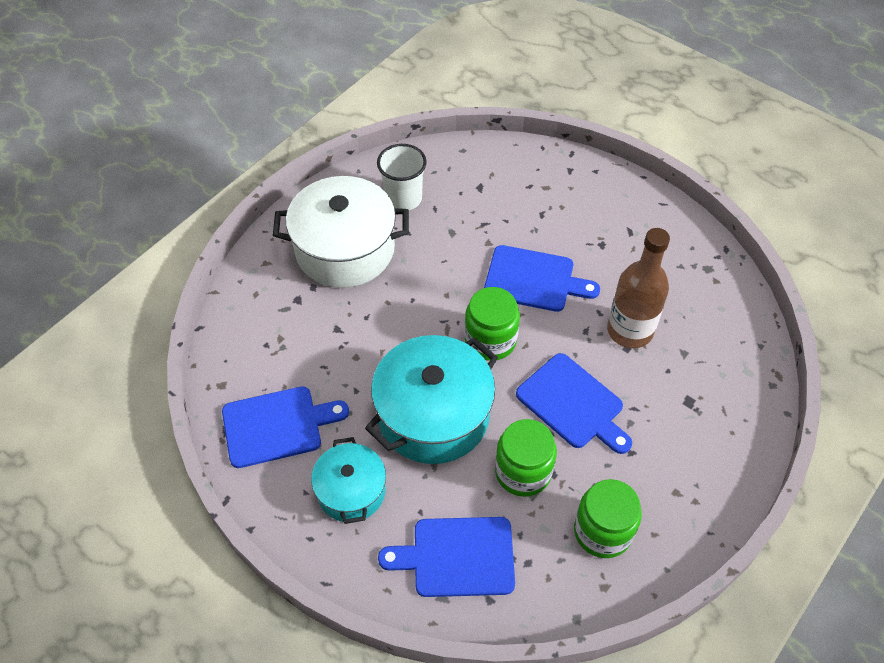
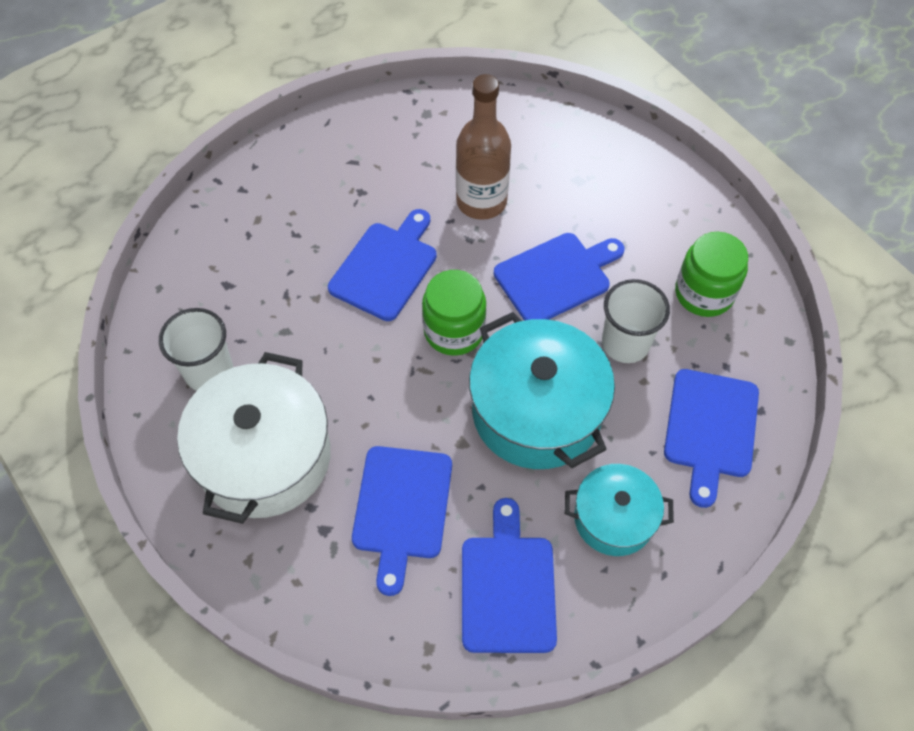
camera: 75 degrees left, 5 degrees up
(325, 342) = (402, 508): none -> blue cutting board
(523, 472) = (625, 343): green jar -> white cup

